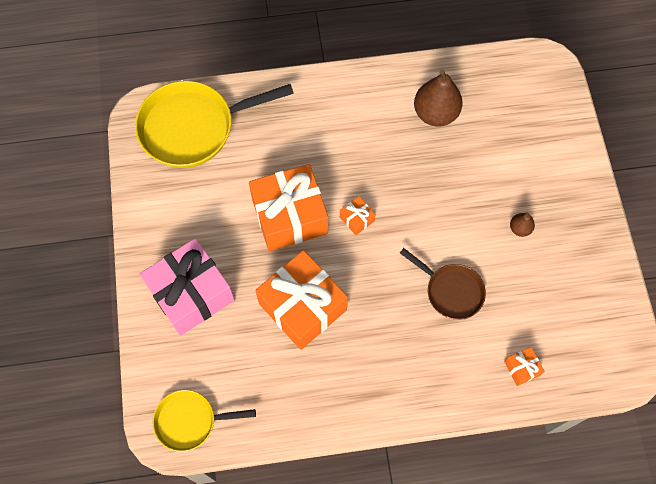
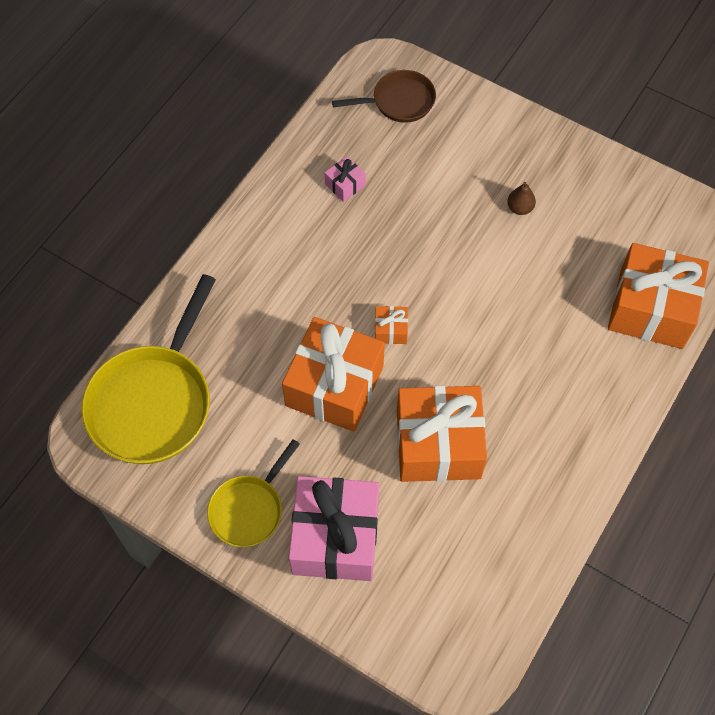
camera: 50 degrees left, 5 degrees down
(190, 421) = (469, 637): yellow pan -> yellow pan (249, 509)
(435, 113) = (345, 185): brown pear -> pink gift
(451, 291) = (531, 308): brown pan -> brown pan (399, 101)
(521, 368) = (651, 309): orange gift -> orange gift, size x2.41

